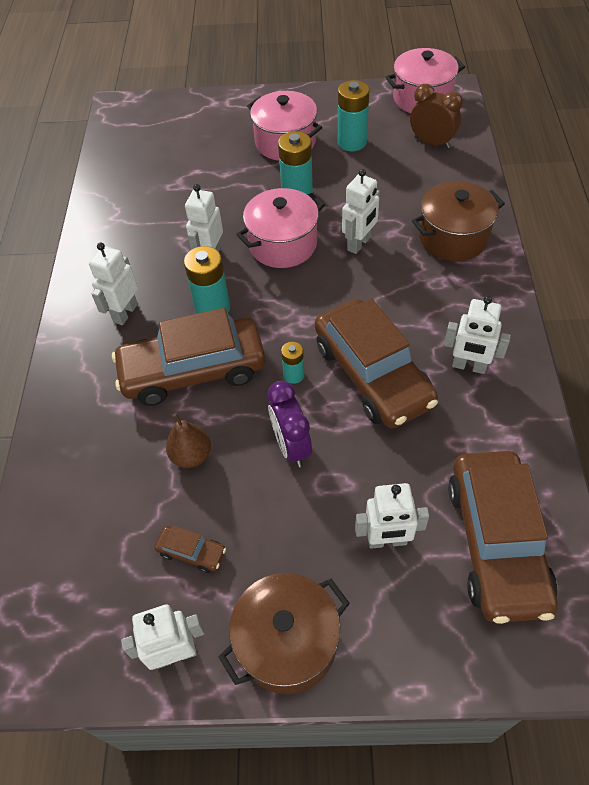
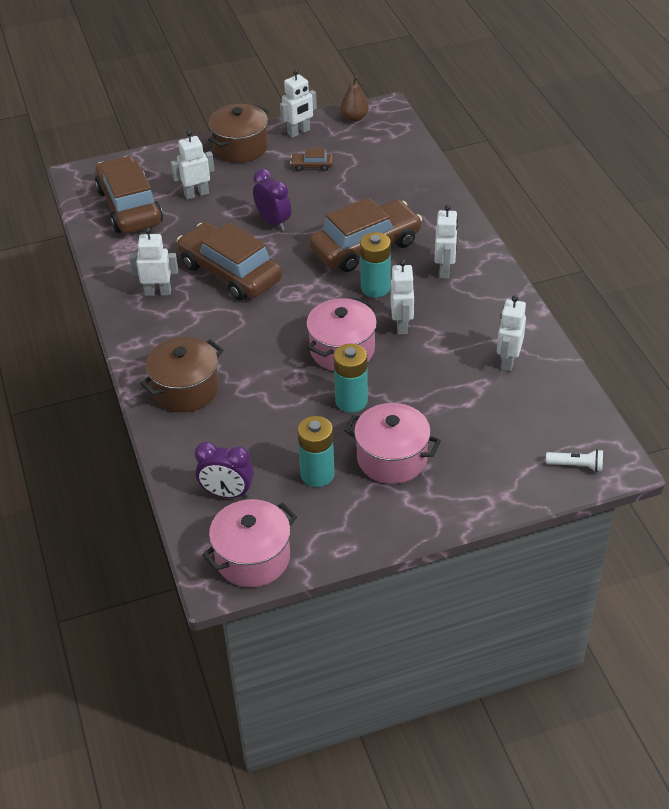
camera: 160 degrees right, 10 degrees down
(147, 111) = (576, 465): none -> white flashlight
(191, 455) = (338, 204): brown pear -> brown pear (354, 118)
(294, 375) = (289, 259): turquoise battery -> none
(359, 244) = (272, 365): white robot -> white robot (508, 361)
(432, 142) = (227, 493): brown clock -> purple clock

